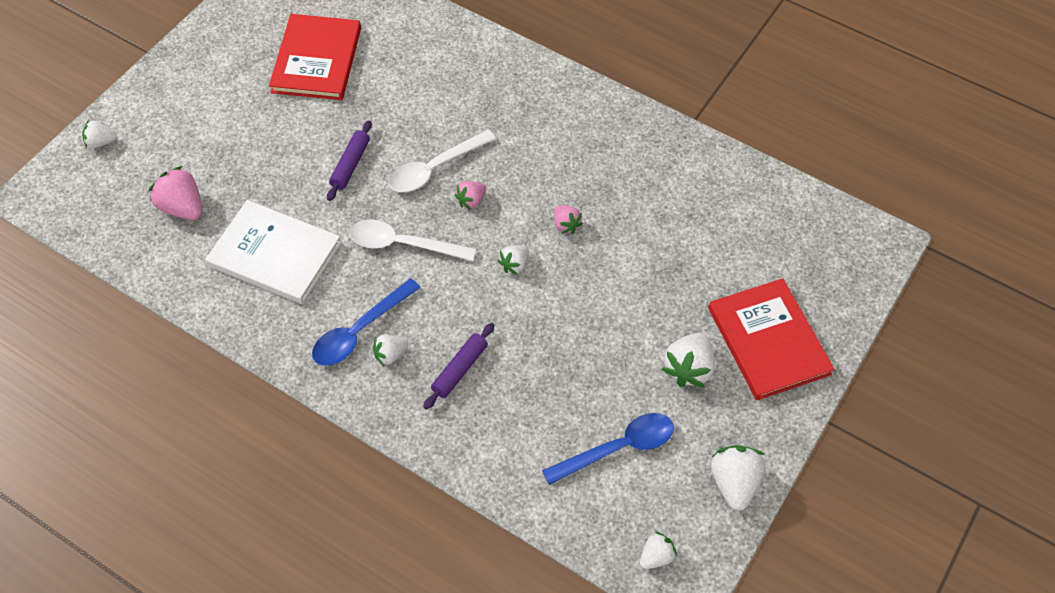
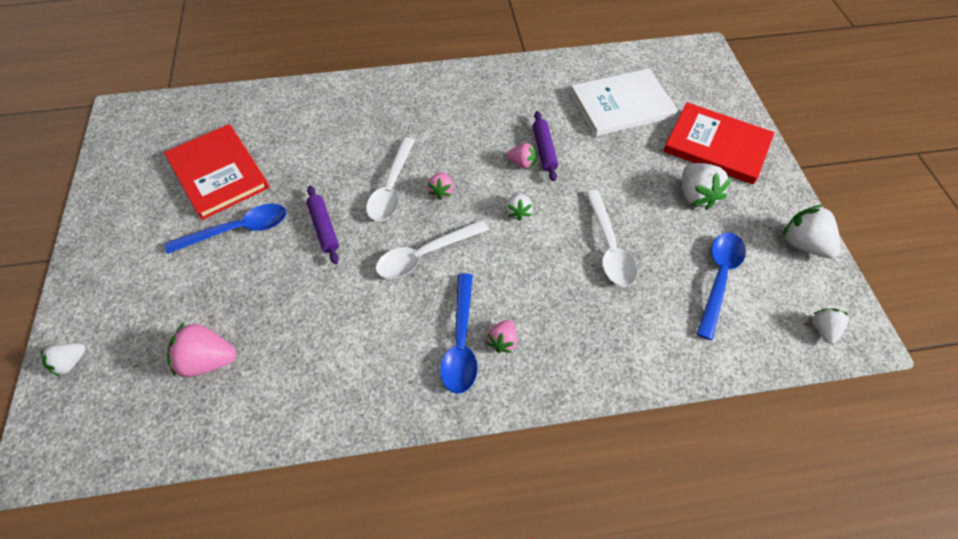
camera: 40 degrees left, 0 degrees up
(275, 254) = (331, 337): white book -> white book (621, 105)
(288, 120) = (238, 230): none -> blue spoon
(390, 355) = (503, 341): white strawberry -> pink strawberry
(460, 369) = (562, 311): purple rolling pin -> purple rolling pin (544, 150)
(556, 351) = (609, 247): none -> white spoon

